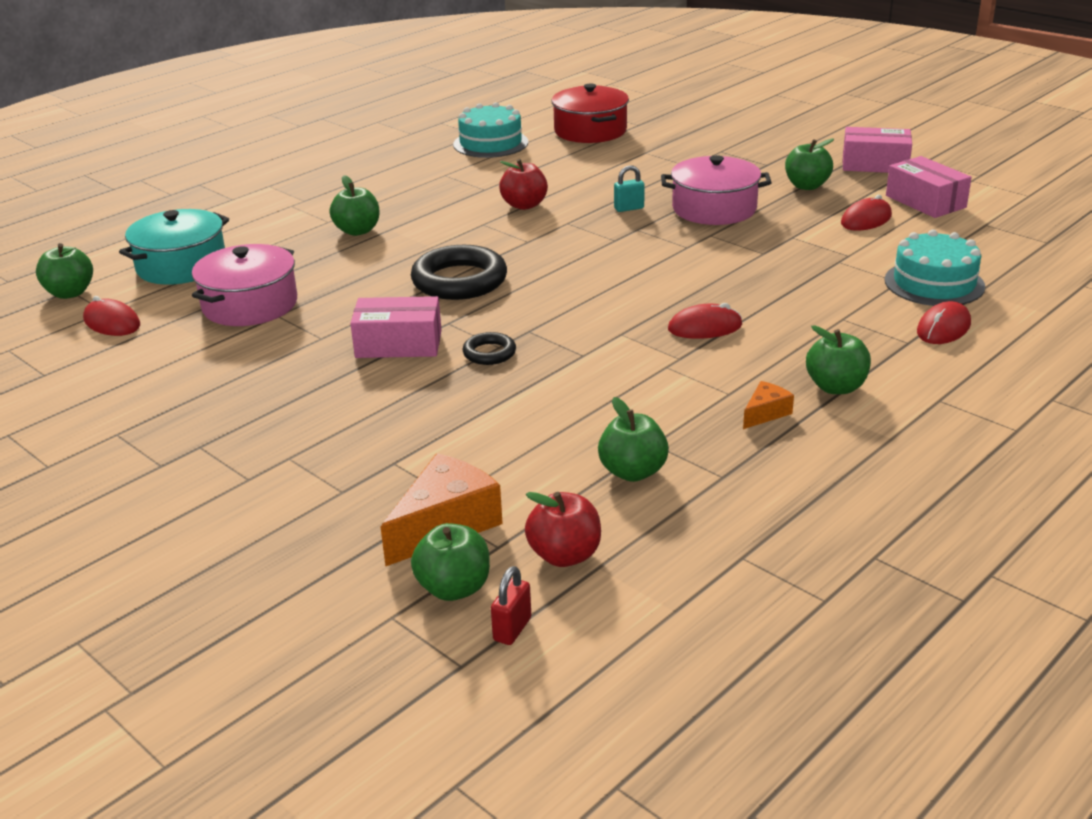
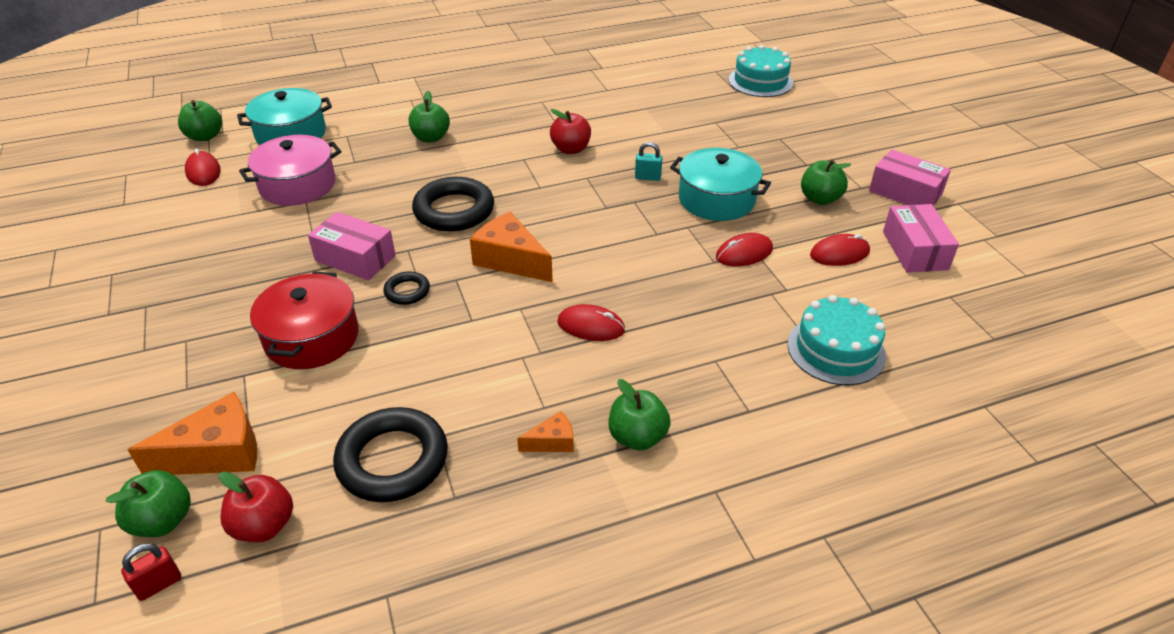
camera: 25 degrees right, 10 degrees up
(490, 143) = (603, 79): turquoise cake -> turquoise cake (760, 81)
(567, 302) = (510, 260): none -> orange cheese
(590, 131) = (691, 87): red pot -> red pot (312, 337)
(633, 472) = (392, 460): green apple -> black ring
(714, 209) = (716, 199): pink pot -> turquoise pot
(943, 328) = (797, 406): red mouse -> red mouse (744, 253)

